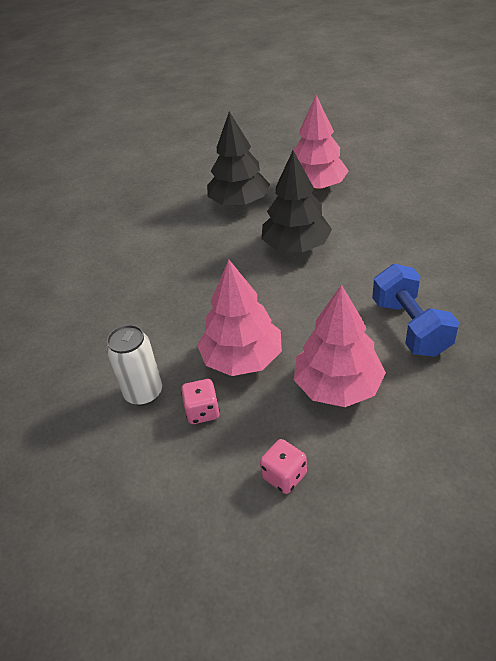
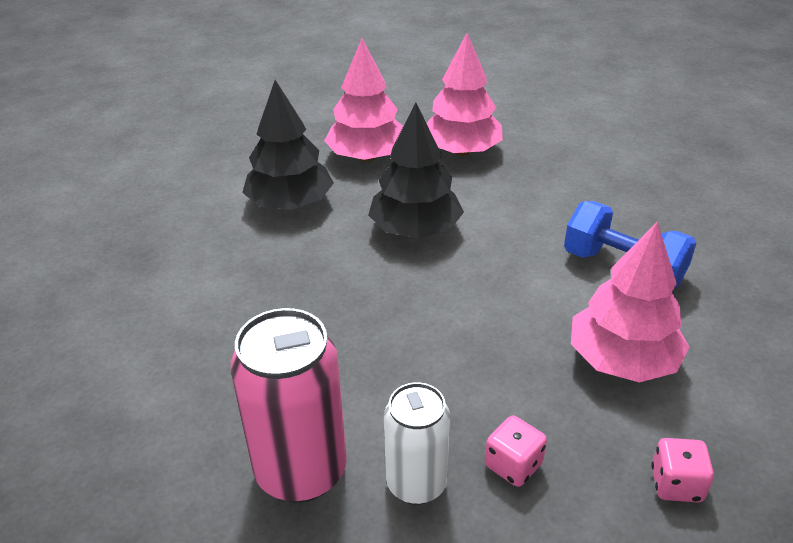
camera: 40 degrees left, 5 degrees down
(98, 356) = (301, 471): none -> pink can
(242, 359) = (491, 381): pink tree -> pink tree (461, 151)

